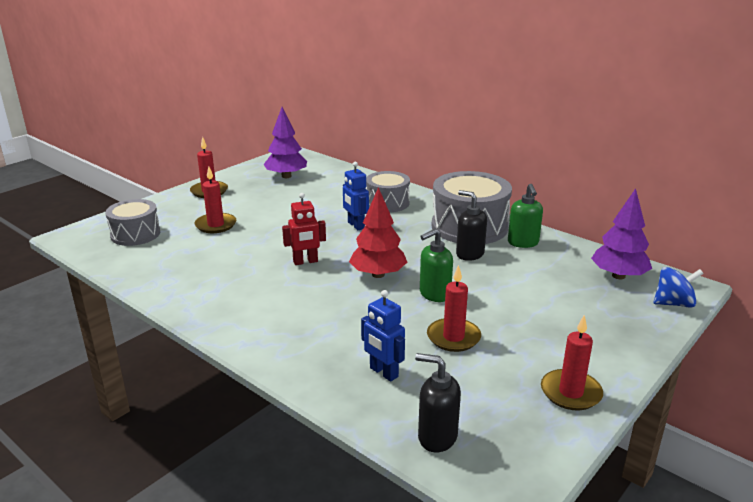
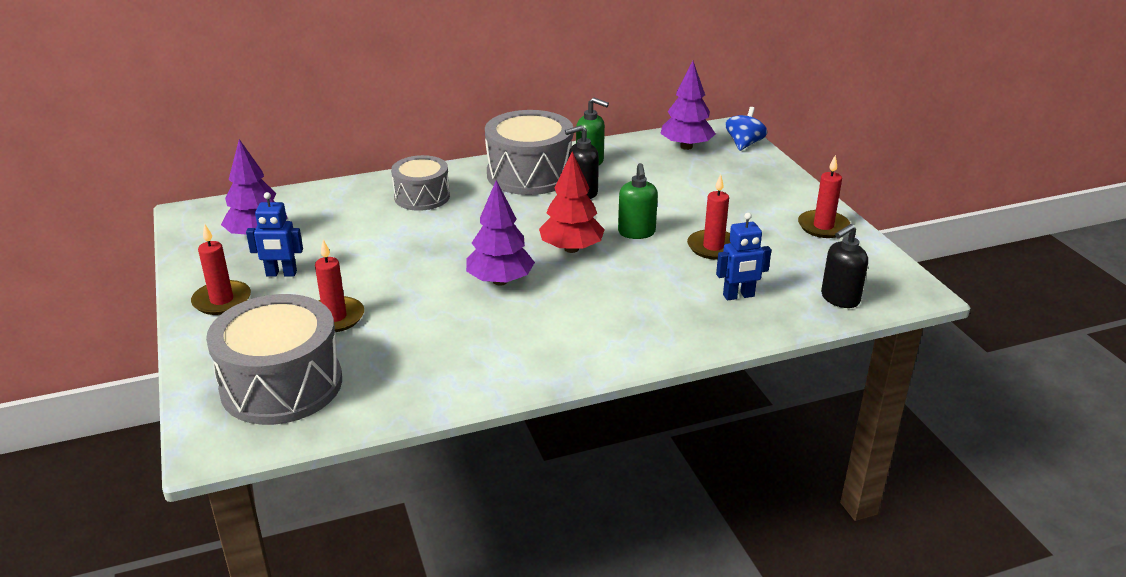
camera: 60 degrees left, 5 degrees up
(135, 234) = (281, 385): grey drum -> grey drum, size x1.62
(305, 262) = (500, 281): red robot -> purple tree
(355, 225) = (452, 230): blue robot -> blue robot (281, 274)

